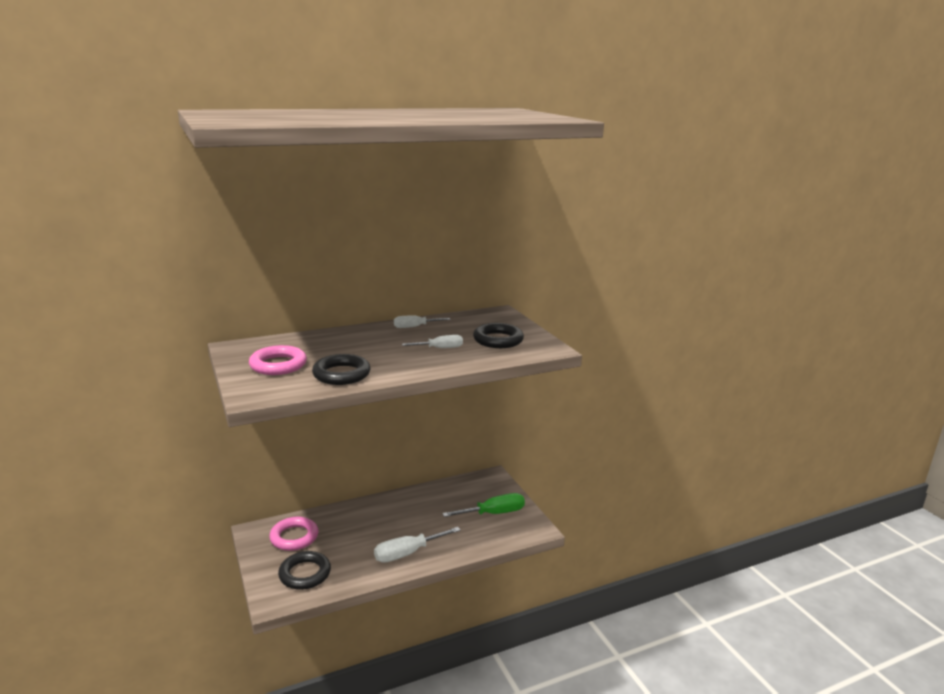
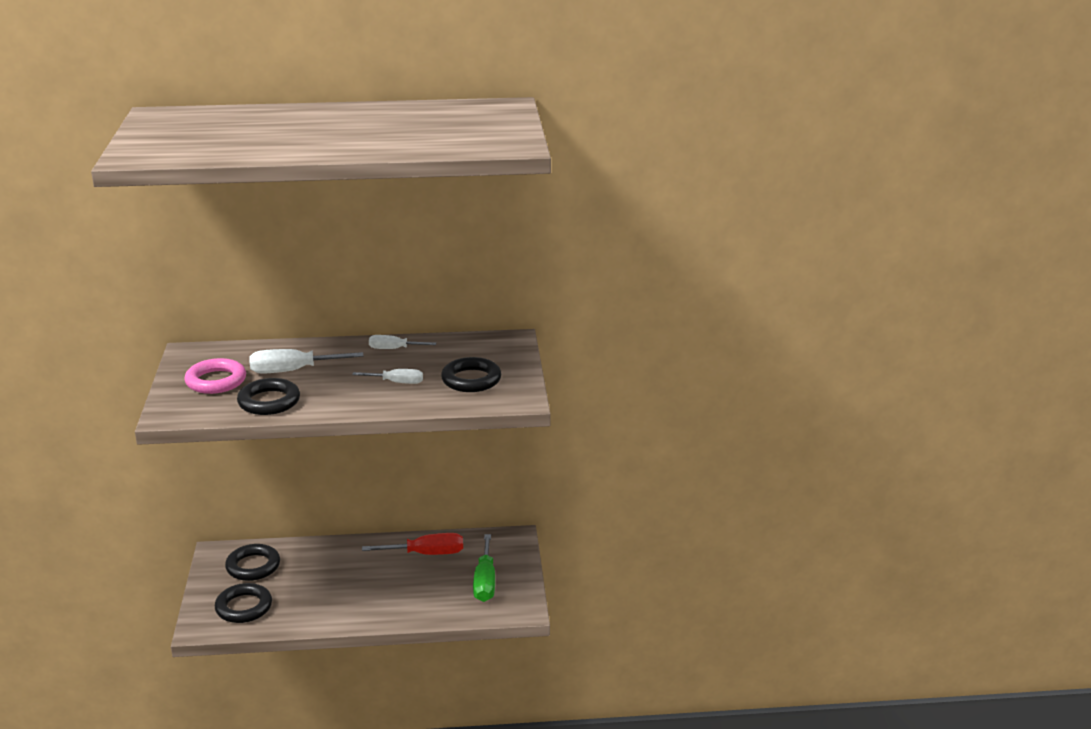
camera: 20 degrees right, 5 degrees up
(294, 537) = (253, 566): pink ring -> black ring
(407, 553) = (360, 607): white screwdriver -> white screwdriver (293, 371)
(434, 500) = (426, 554): none -> red screwdriver
(494, 513) = (485, 582): green screwdriver -> green screwdriver turned 90 degrees clockwise

